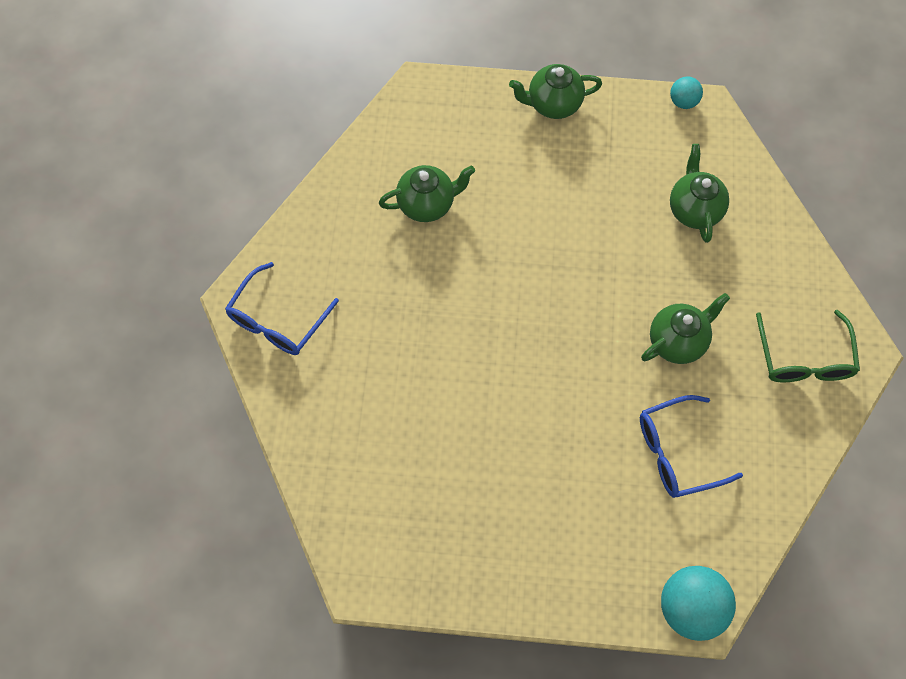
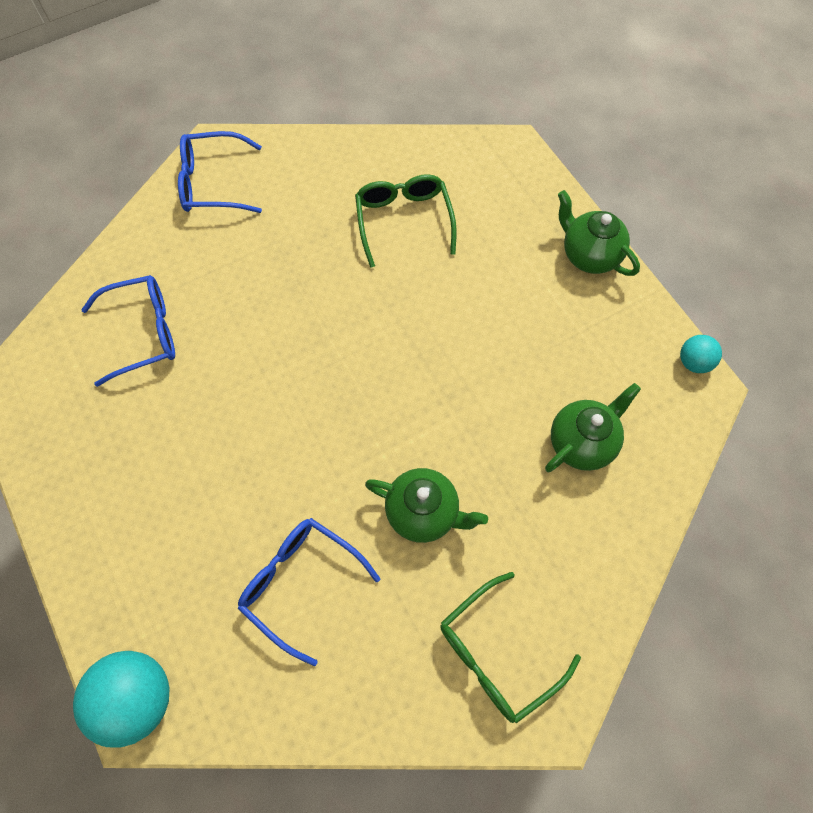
camera: 55 degrees right, 0 degrees up
(388, 452) = (143, 333): none -> blue glasses
(427, 204) = (403, 220): green teapot -> green glasses

